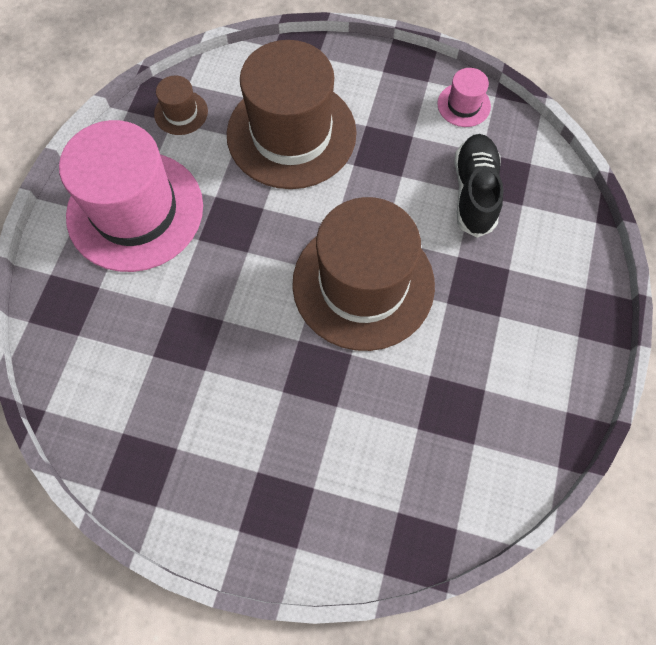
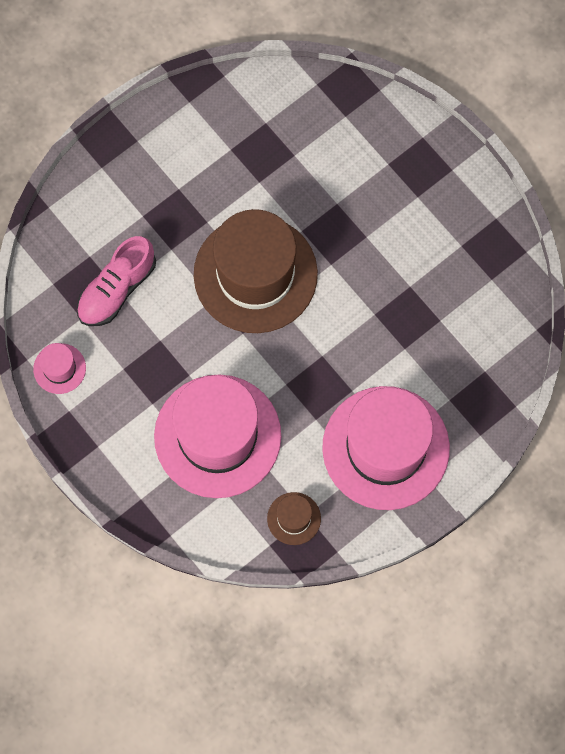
camera: 145 degrees left, 5 degrees up
(291, 134) = (217, 436): brown hat -> pink hat
(474, 192) = (117, 289): black shoe -> pink shoe

